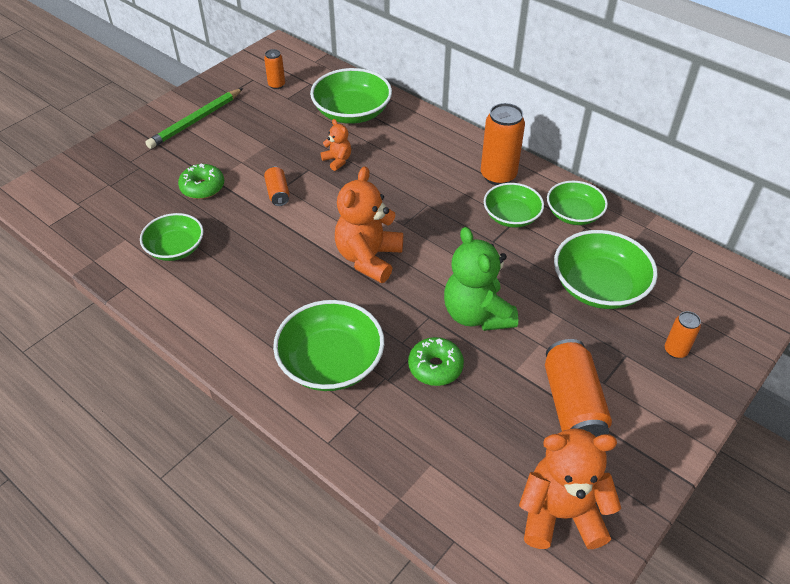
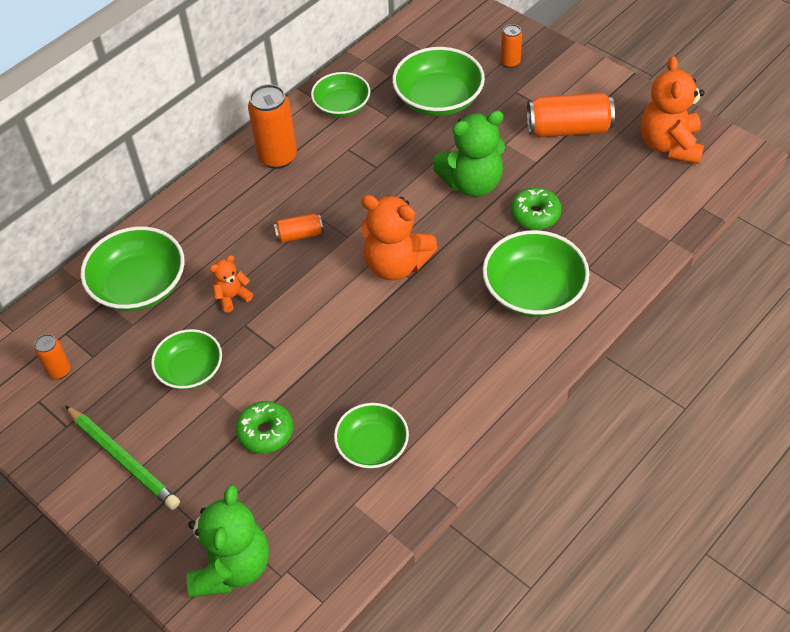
camera: 85 degrees left, 5 degrees up
(93, 178) = (232, 566): none -> green teddy bear
(278, 193) = (284, 352): orange can -> orange can (299, 234)
(511, 216) = (341, 151): green bowl -> green bowl (190, 370)

